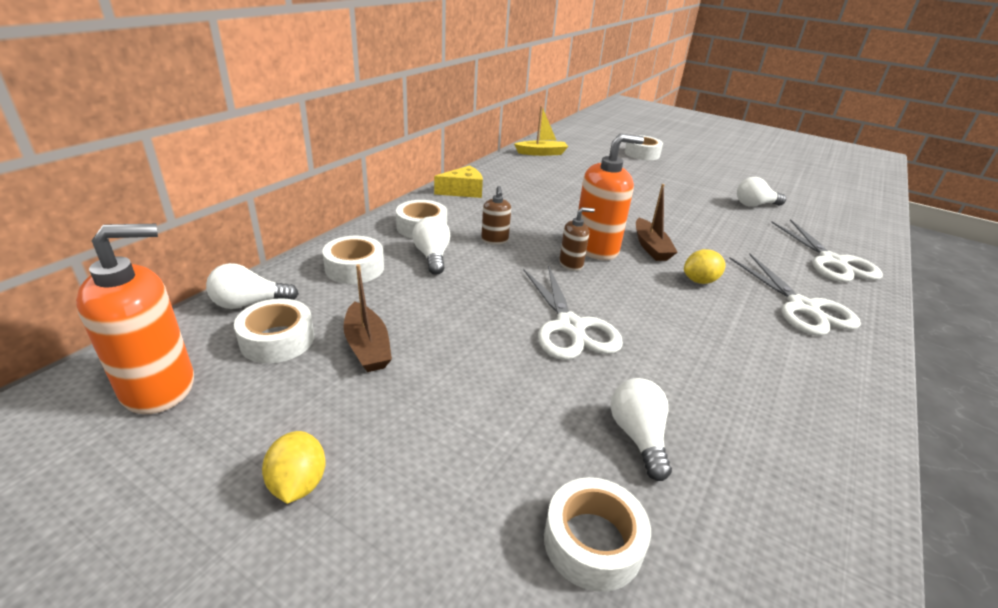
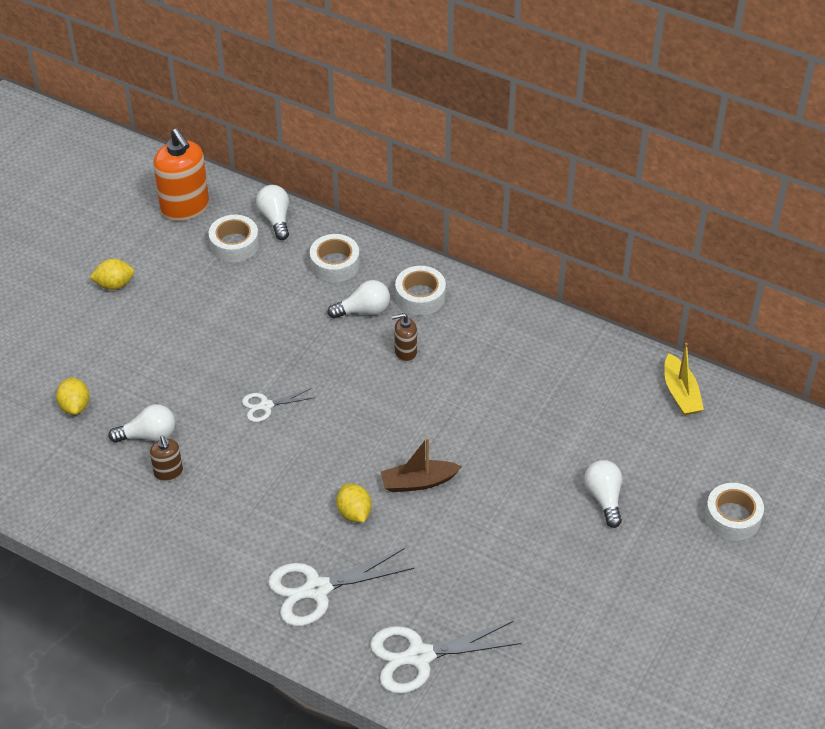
camera: 90 degrees right, 15 degrees up
(367, 347) = (230, 290): brown boat -> none
(463, 191) = (518, 320): yellow cheese -> none
(570, 327) = (266, 406): white scissors -> white scissors, size x0.54
(571, 264) = (368, 411): brown soap dispenser -> brown soap dispenser (168, 473)
(592, 542) = (75, 406): white tape -> yellow lemon
(596, 248) = (405, 433): orange soap dispenser -> none
(755, 205) = (570, 622): white light bulb -> white light bulb (604, 498)

